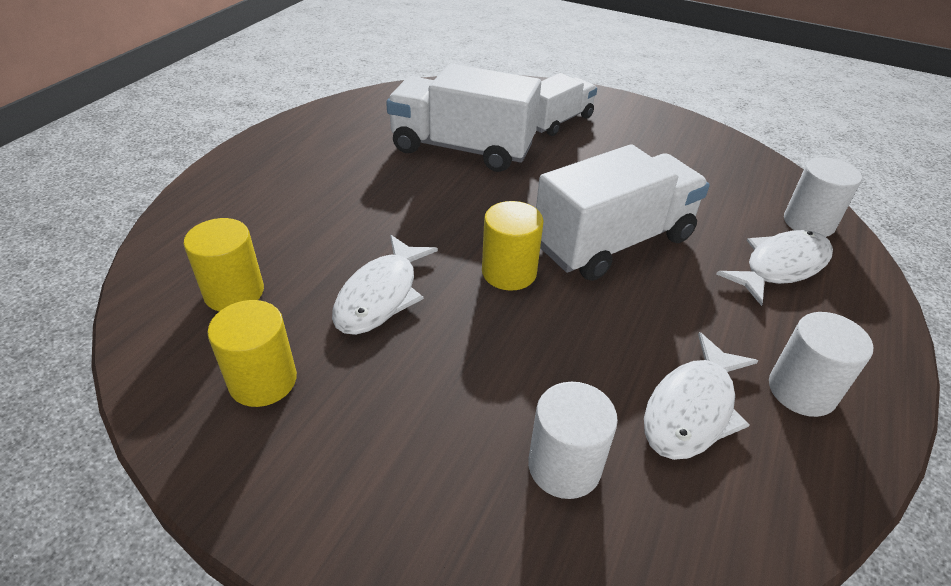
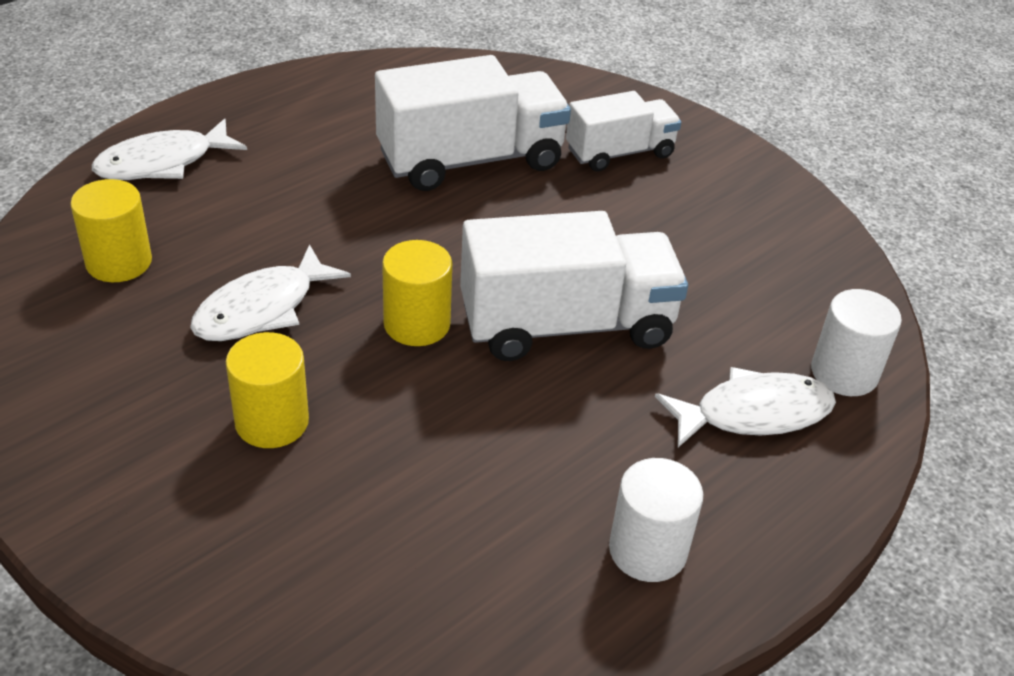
camera: 20 degrees right, 0 degrees up
(263, 380) = (97, 358): yellow cylinder -> yellow cylinder (272, 422)
(462, 148) = (470, 160): white truck -> white truck turned 120 degrees clockwise
(564, 466) = (329, 532): white cylinder -> none
(692, 409) = (505, 526): white fish -> white fish (162, 163)

